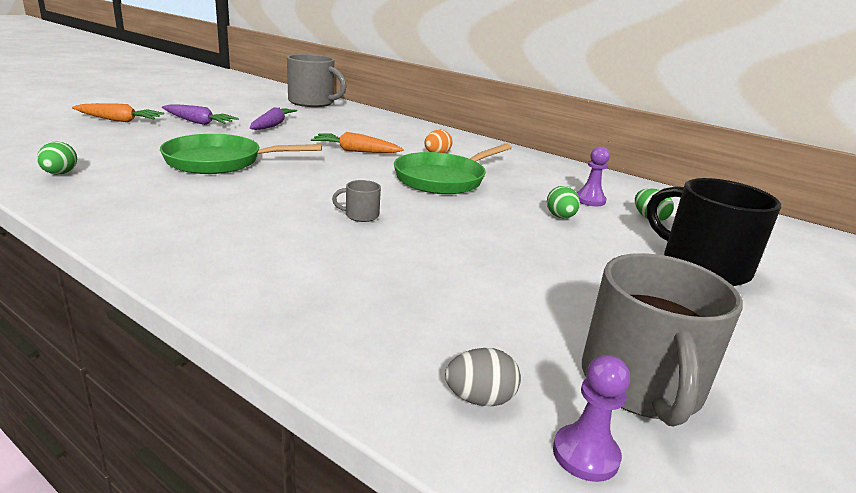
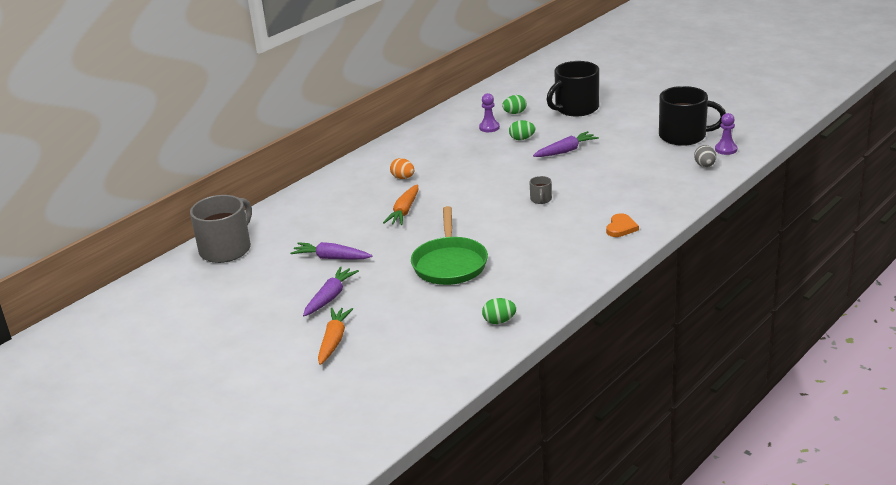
camera: 80 degrees left, 5 degrees up
(235, 265) = (621, 228): none -> orange heart
(444, 179) = (463, 174): green pan -> none
(526, 244) = (566, 151): none -> purple carrot
(641, 384) = (684, 136): grey mug -> black mug

